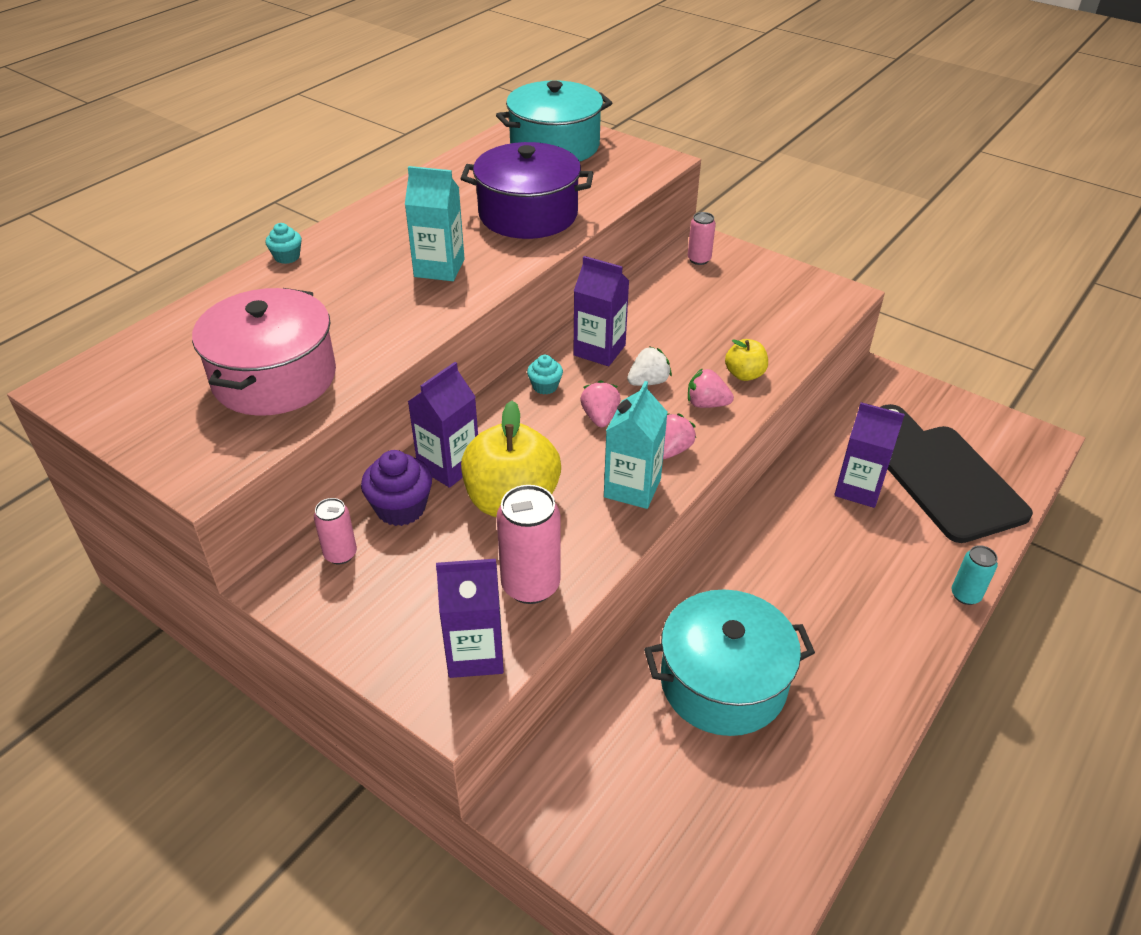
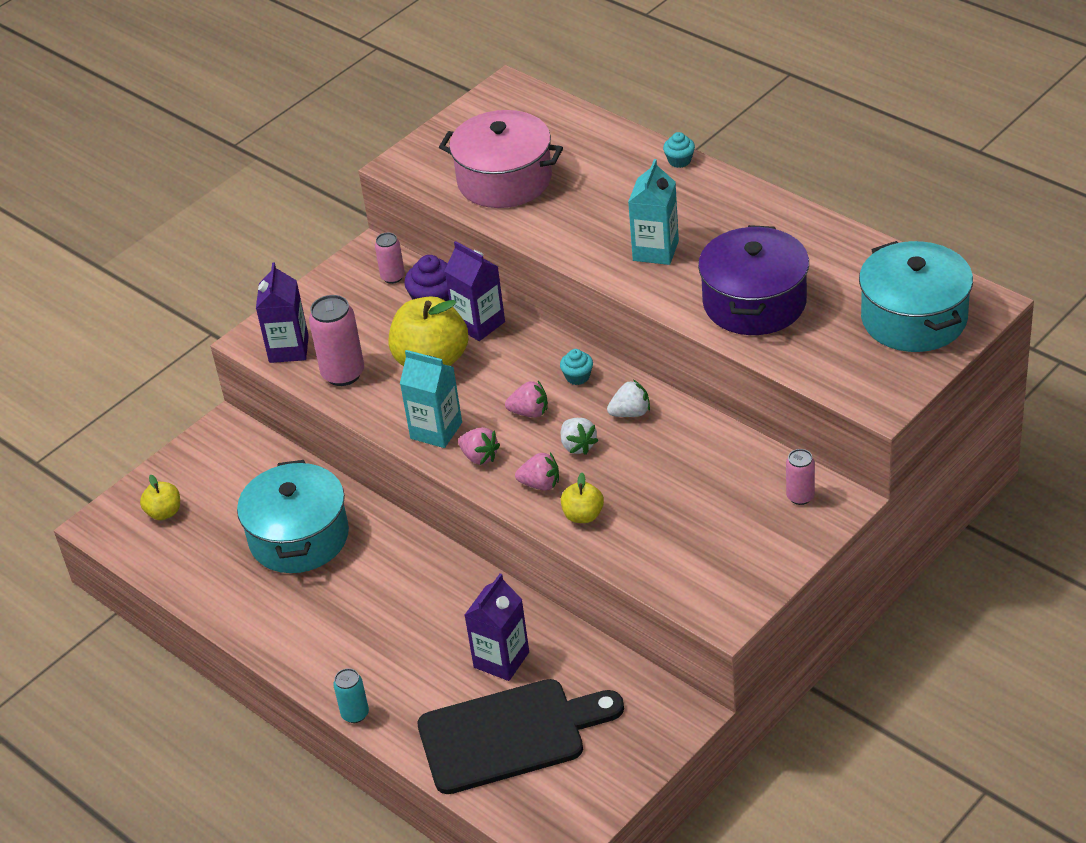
camera: 100 degrees right, 0 degrees up
(599, 350) = (630, 413): purple carton -> white strawberry
(698, 860) = (164, 512): none -> yellow apple
(706, 404) = (540, 484): pink strawberry -> pink strawberry turned 75 degrees clockwise

